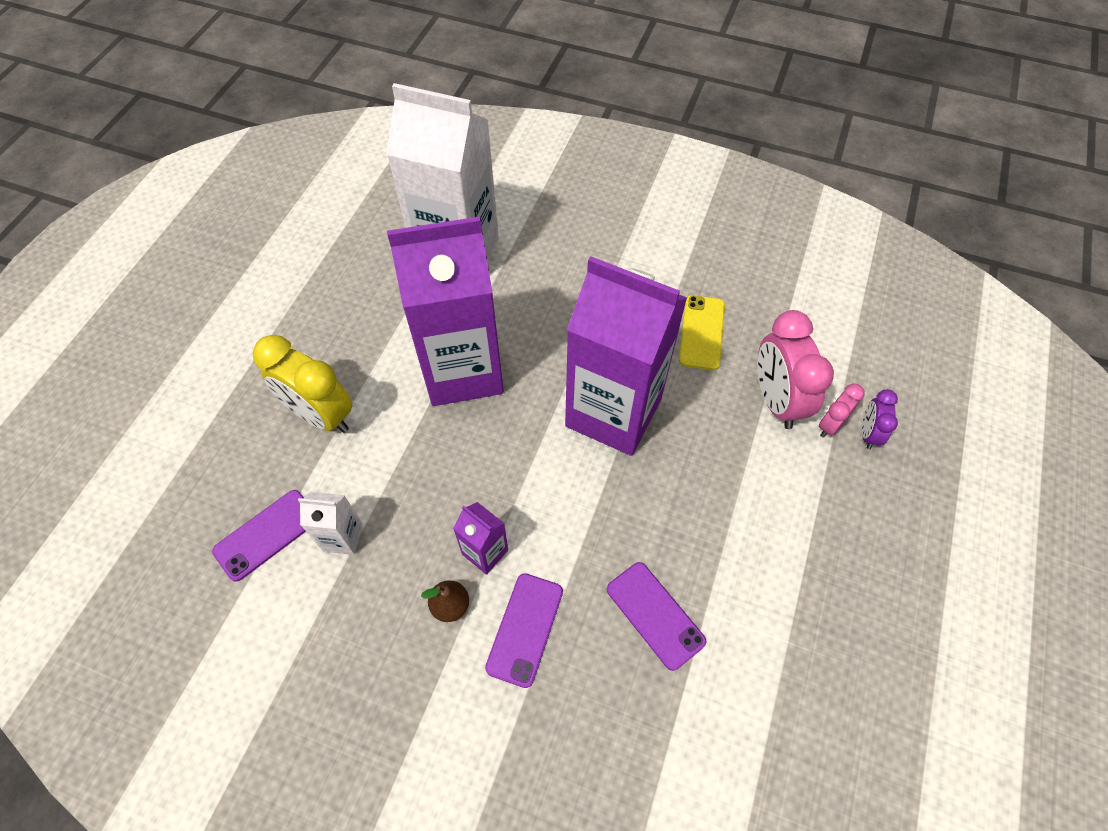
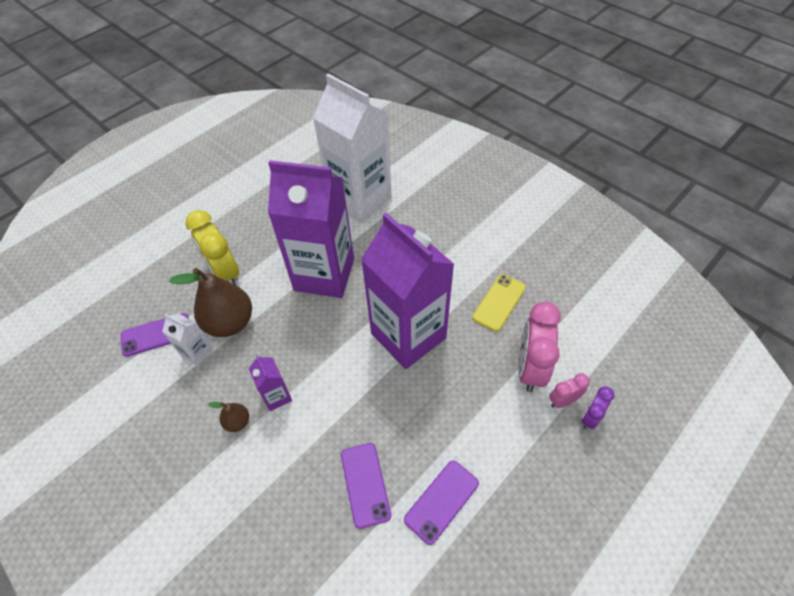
camera: 25 degrees right, 5 degrees down
(366, 480) = (230, 323): none -> brown pear
(525, 629) = (275, 457): purple phone -> purple phone (441, 501)

